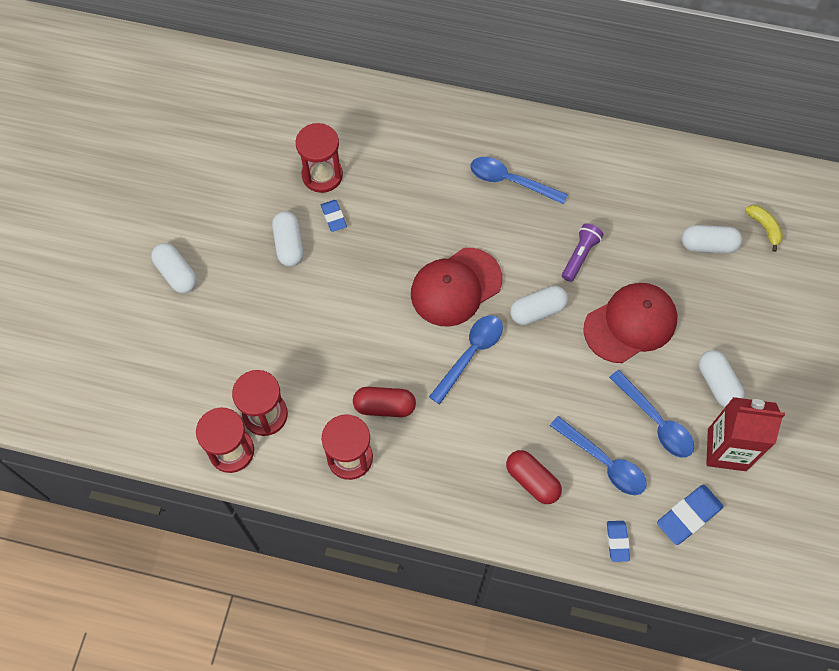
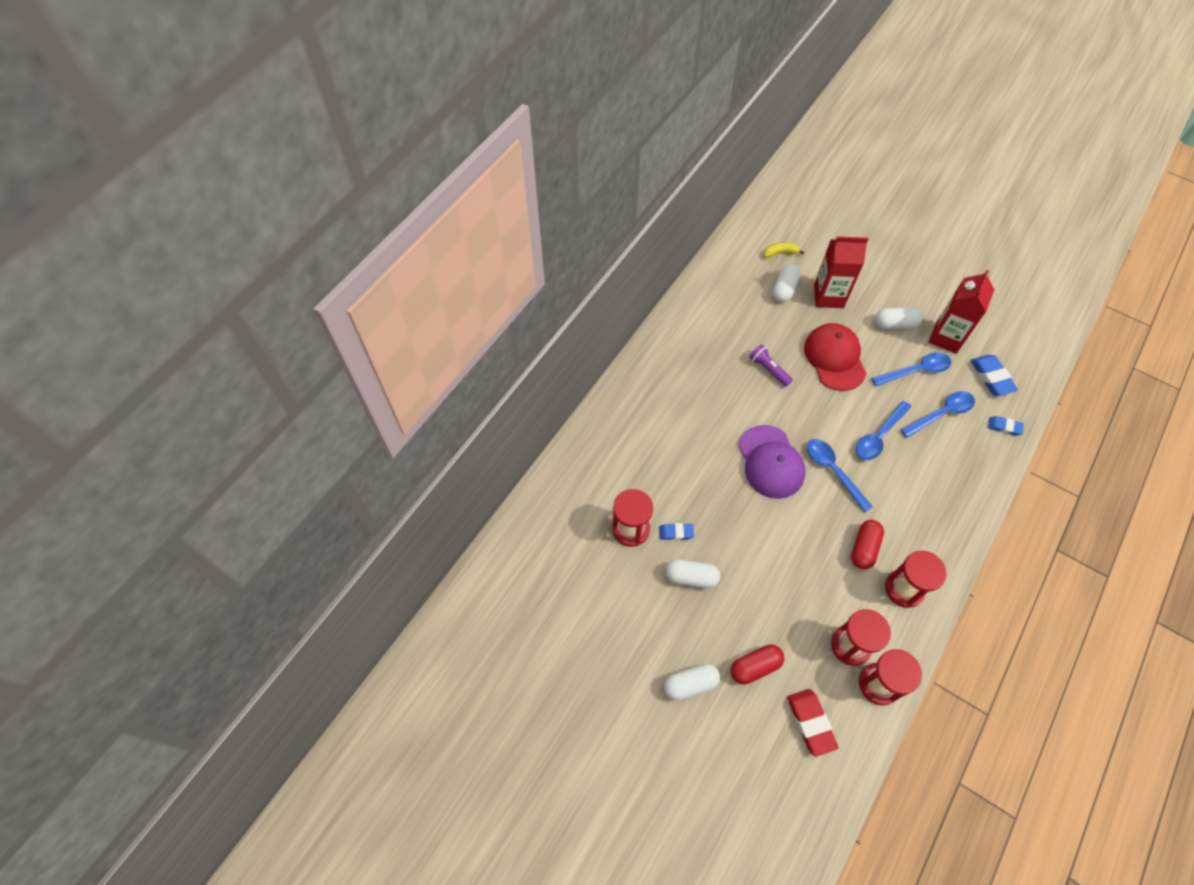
camera: 70 degrees left, 5 degrees down
(171, 392) = (810, 723): none -> red eraser
(456, 287) = (771, 462): red cap -> purple cap
(510, 181) = (687, 392): blue spoon -> blue spoon (879, 436)
(532, 480) = (947, 464): red capsule -> red capsule (755, 667)
(537, 310) = (807, 413): white capsule -> none
(723, 297) = (828, 296): none -> red carton

